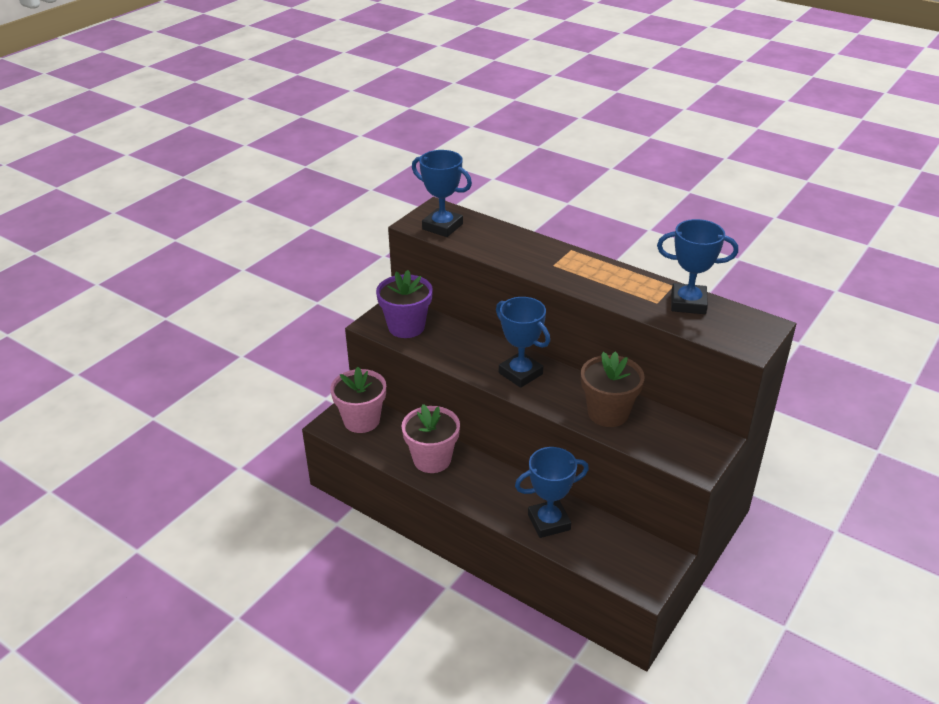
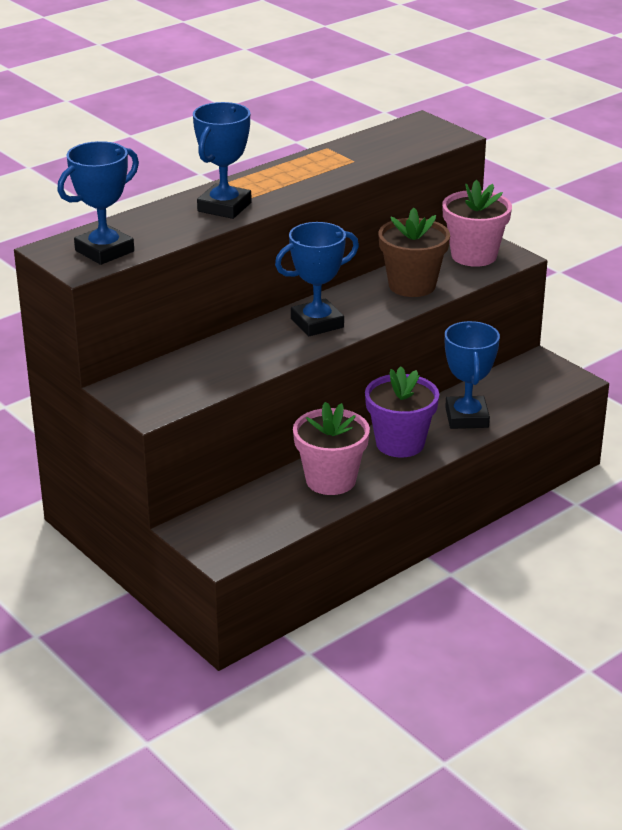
camera: 75 degrees left, 5 degrees down
(361, 420) = (226, 526): pink flower pot -> pink flower pot (474, 255)
(406, 327) = (174, 386): purple flower pot -> purple flower pot (400, 443)
(688, 303) = (364, 147): blue trophy -> blue trophy (224, 207)

